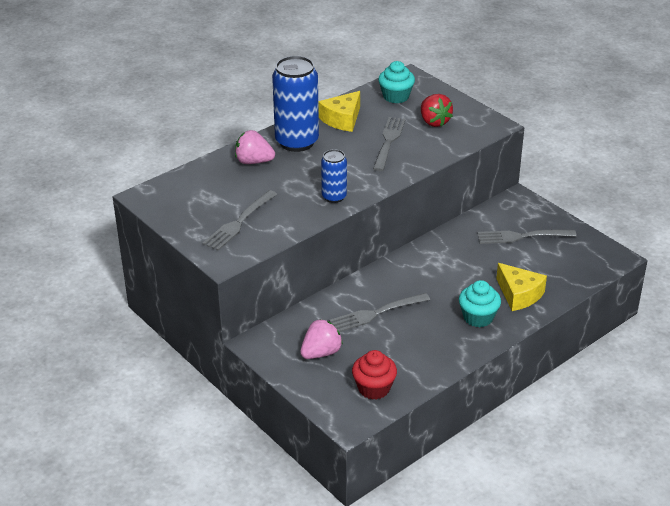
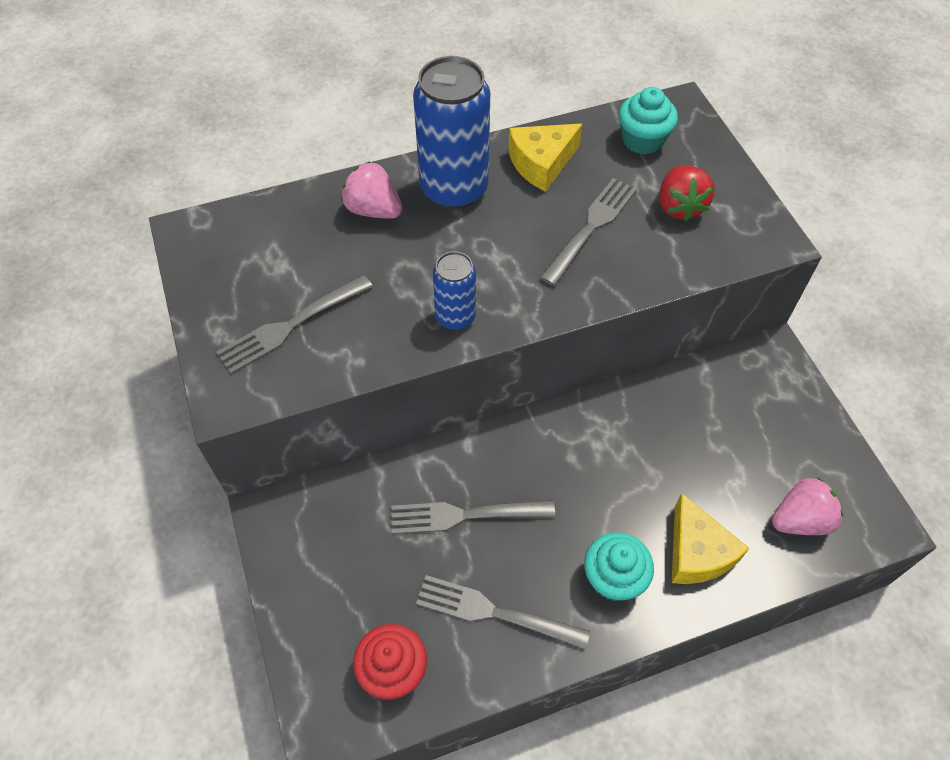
camera: 20 degrees right, 20 degrees up
(321, 353) = (350, 567): pink strawberry -> pink strawberry (800, 519)
(523, 236) = (751, 433): grey fork -> grey fork (496, 612)

